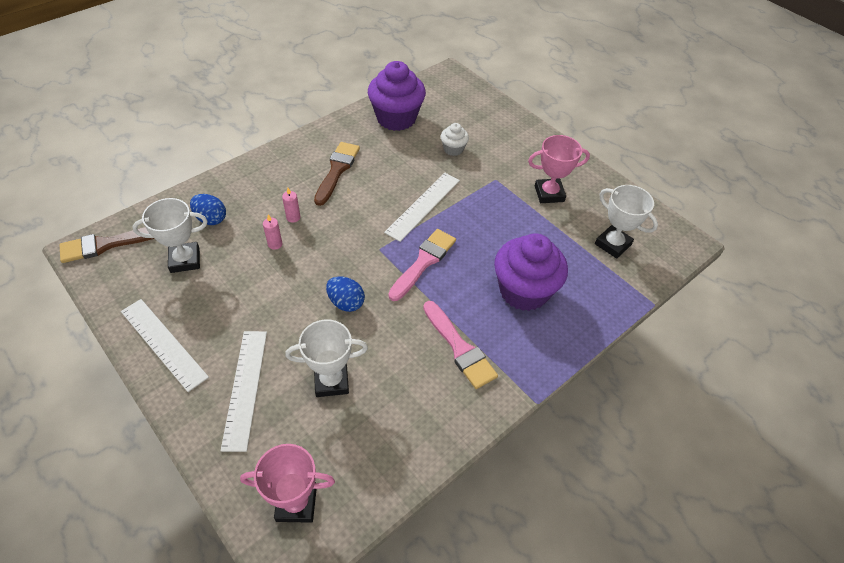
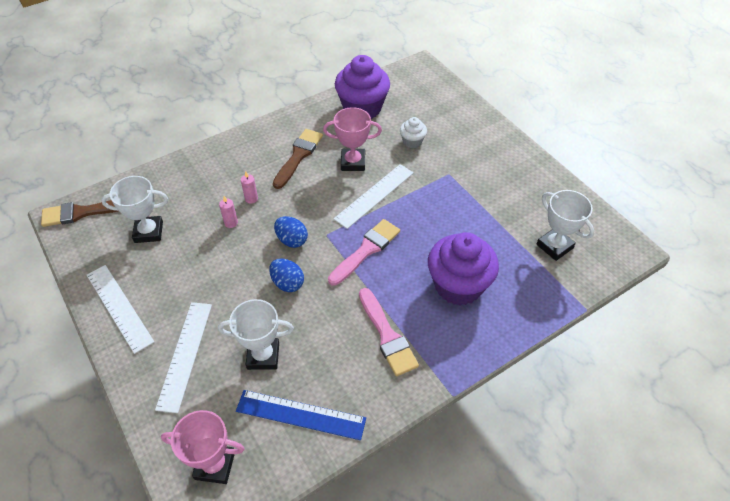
camera: 10 degrees right, 0 degrees up
(211, 219) = (177, 195): blue egg -> blue egg (292, 240)
(381, 439) = (300, 414): none -> blue ruler
(549, 194) = (499, 191): pink trophy -> pink trophy (353, 162)

